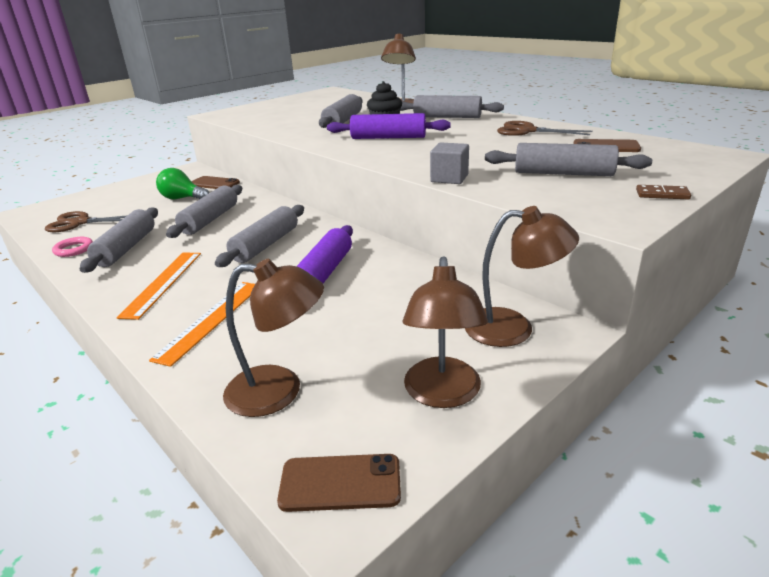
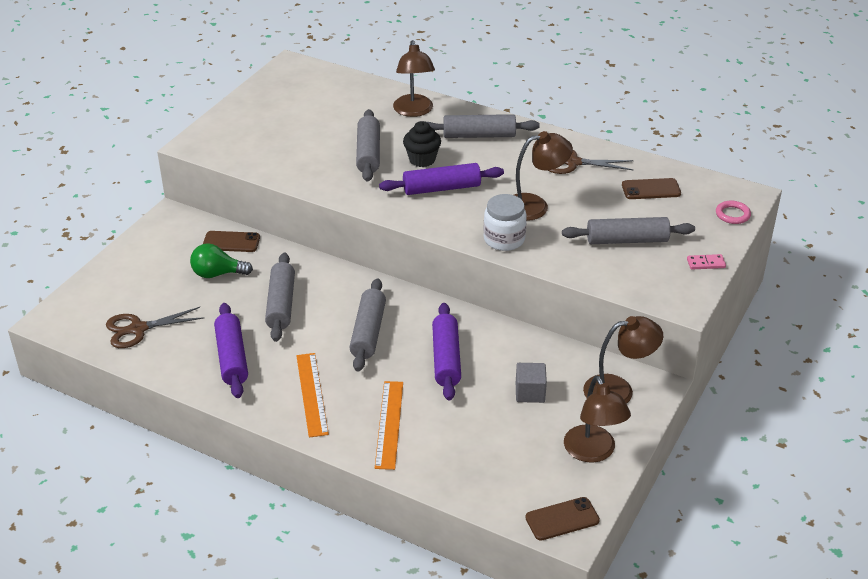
camera: 20 degrees left, 10 degrees up
(74, 249) = (177, 368): pink ring -> pink ring (732, 214)
(126, 248) = (232, 358): grey rolling pin -> purple rolling pin
(279, 391) = (487, 472): brown lamp -> brown lamp (535, 206)
(423, 165) = (504, 239): none -> white jar
(449, 178) = (537, 259): grey cube -> grey cube (530, 393)
(662, 194) = (706, 263): brown domino -> pink domino

